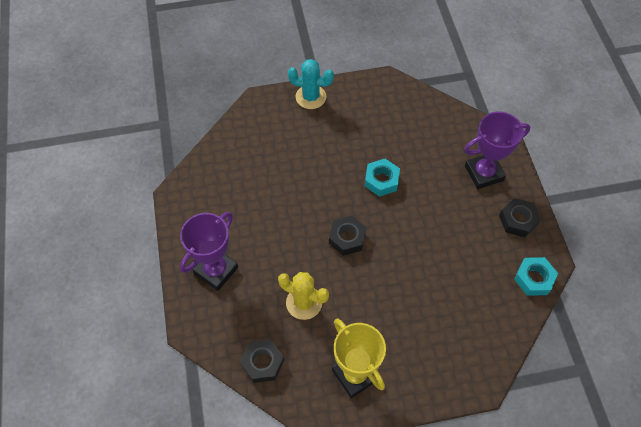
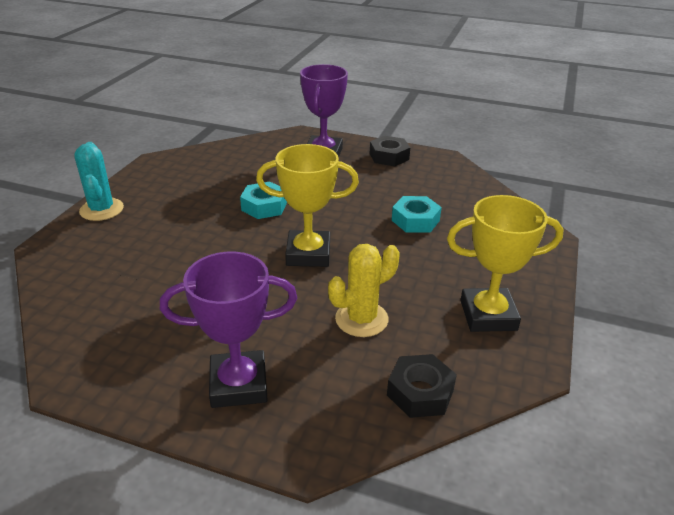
camera: 60 degrees left, 25 degrees down
(216, 270) = (238, 384): purple trophy -> purple trophy turned 75 degrees counterclockwise
(311, 97) = (101, 210): turquoise cactus -> turquoise cactus turned 60 degrees counterclockwise
(347, 238) = (308, 254): black nut -> yellow trophy
(534, 279) = (454, 171): turquoise nut -> turquoise nut (415, 220)

